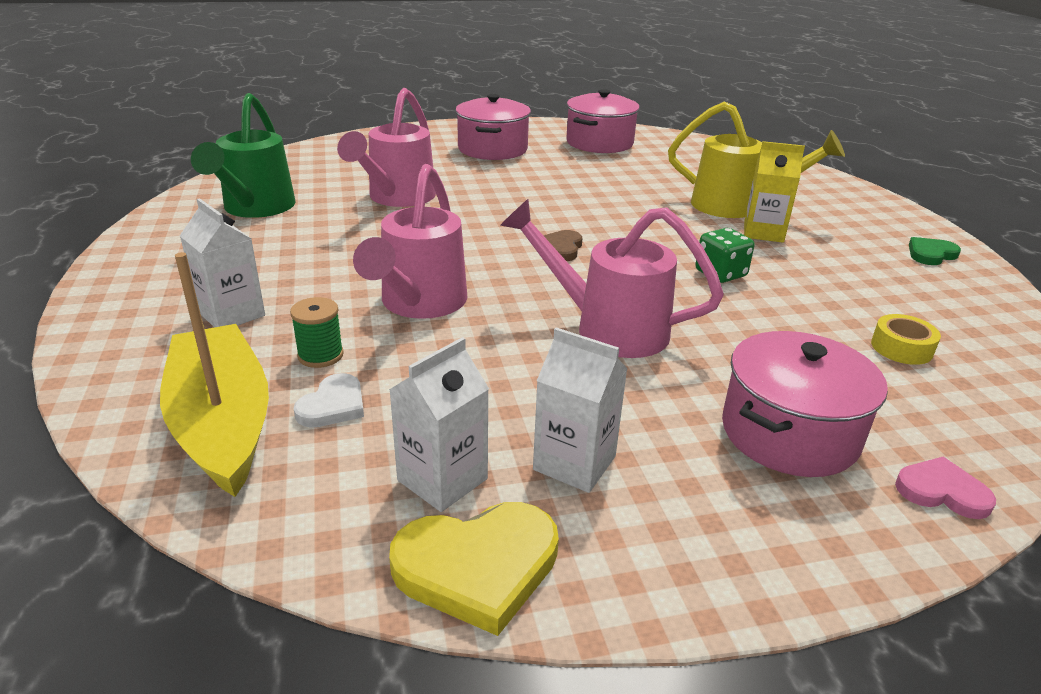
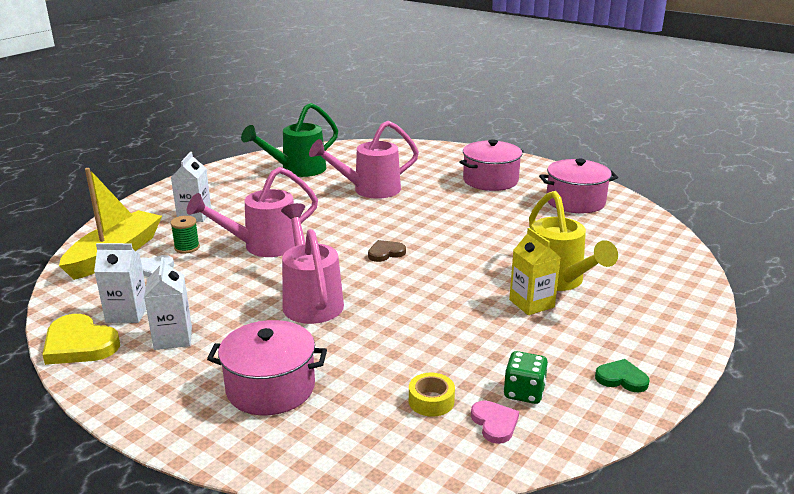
camera: 50 degrees right, 5 degrees down
(720, 274) = (436, 309): green dice -> green dice (524, 392)
(942, 491) = (268, 453): pink heart -> pink heart (494, 423)

